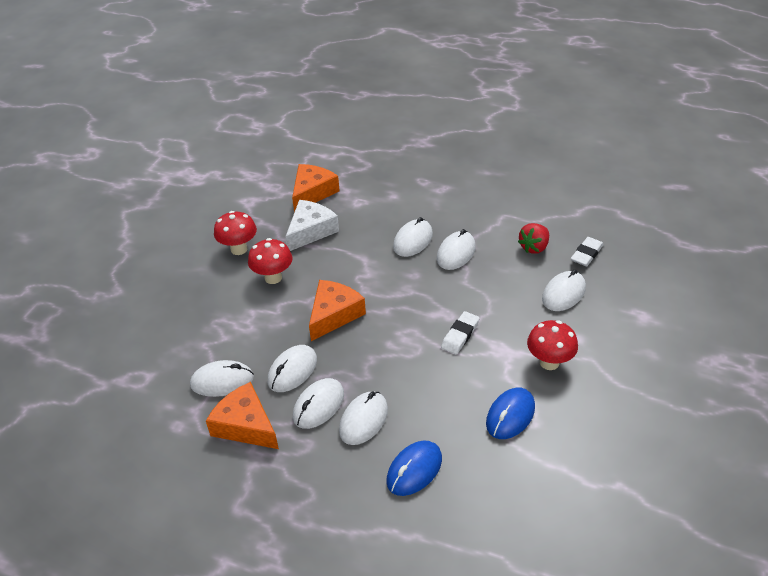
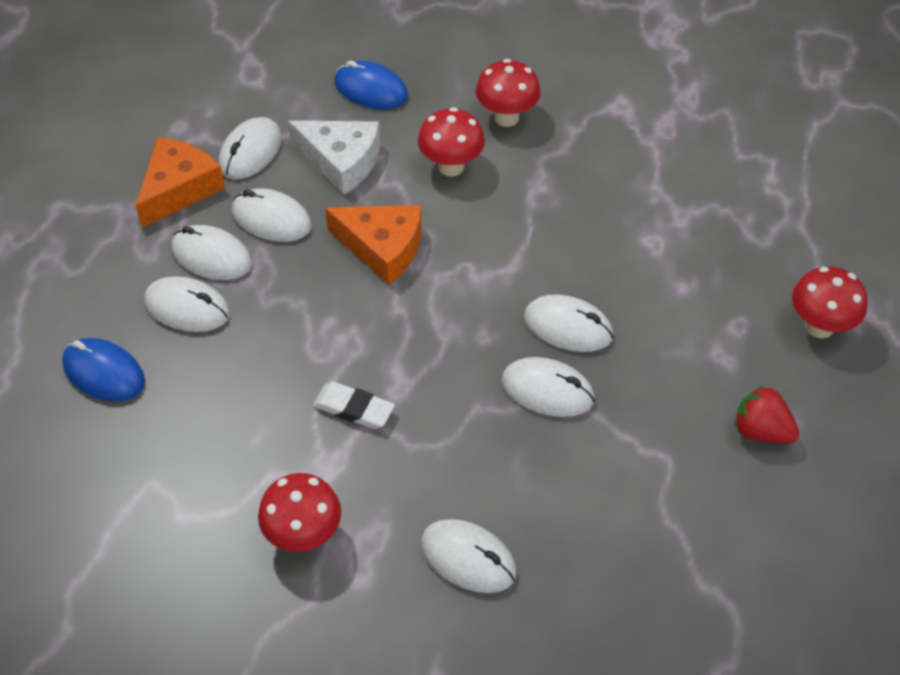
camera: 80 degrees right, 10 degrees up
(222, 381) = (250, 152): white mouse -> white mouse turned 45 degrees clockwise
(310, 231) = (565, 192): white cheese -> white cheese (341, 161)
(312, 193) = (662, 179): orange cheese -> none
(428, 155) = (819, 326): none -> red mushroom
(510, 415) = (195, 483): blue mouse -> blue mouse (371, 90)
(534, 247) = (585, 510): red strawberry -> red strawberry (761, 431)
(586, 254) = (582, 599): white eraser -> none

